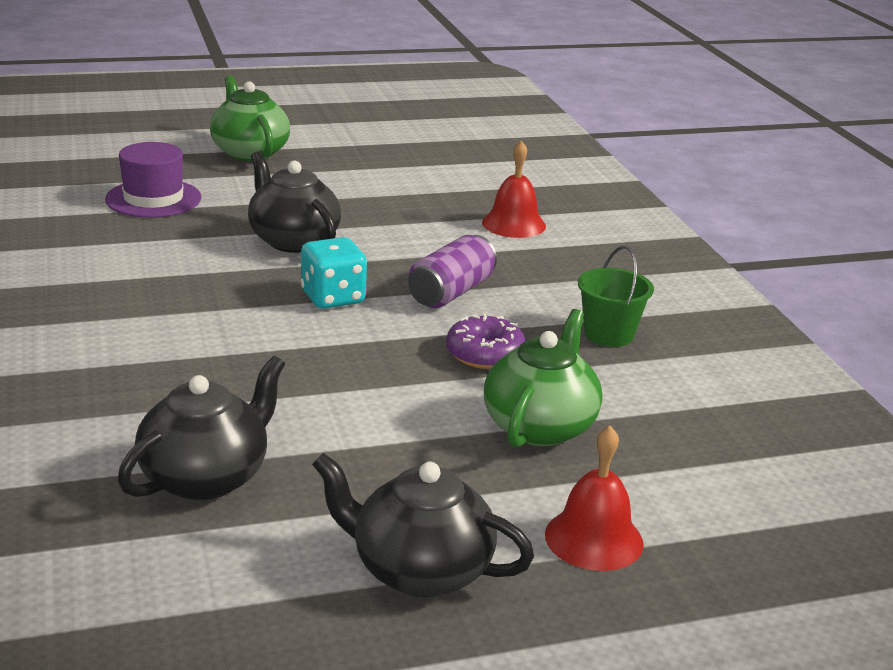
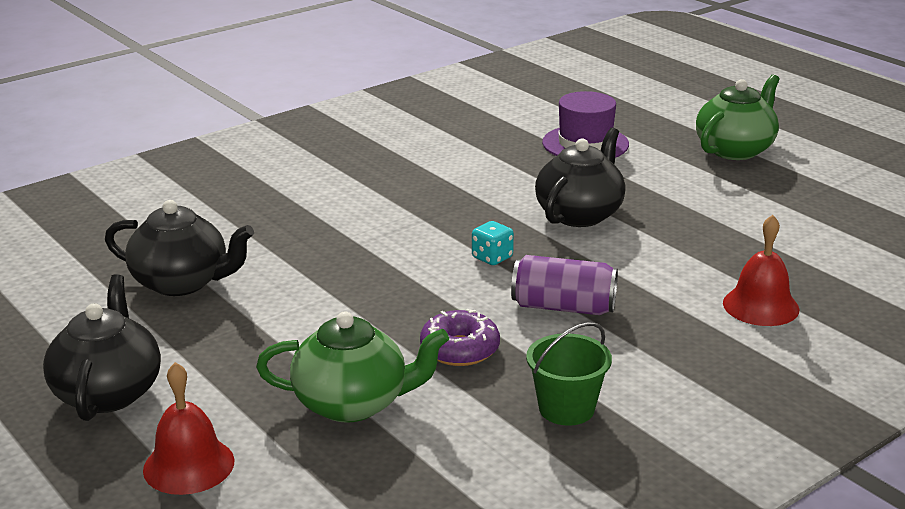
camera: 70 degrees right, 0 degrees up
(333, 298) = (492, 258): turquoise dice -> turquoise dice, size x0.63

